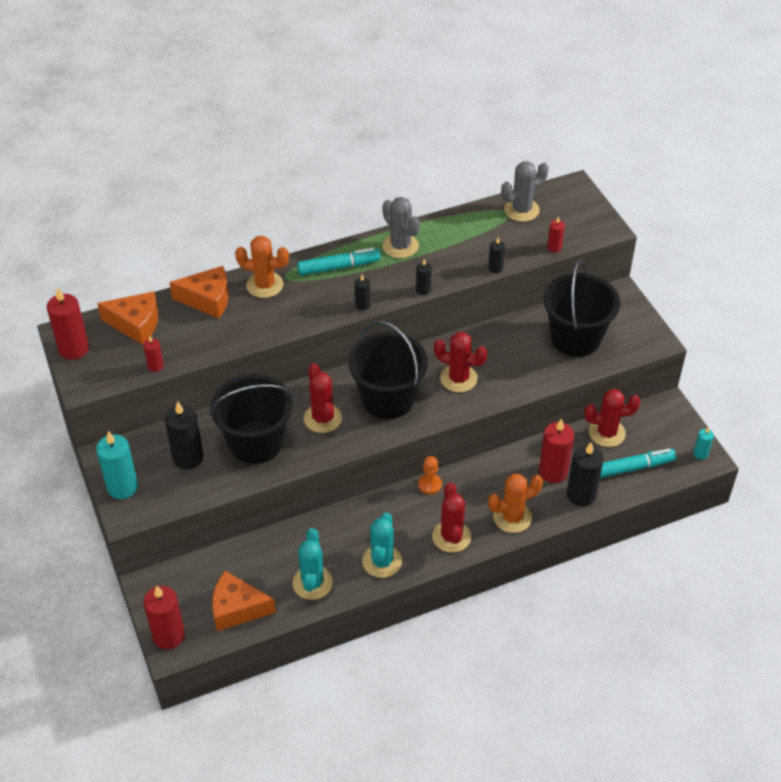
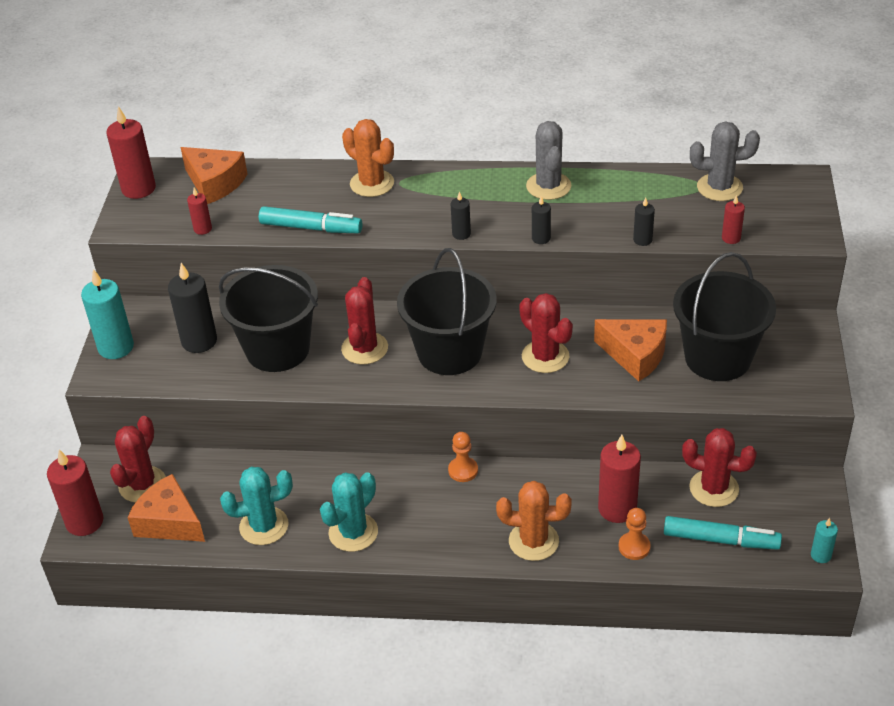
camera: 30 degrees right, 5 degrees down
(208, 299) = (303, 181): orange cheese -> orange cheese (635, 355)
(312, 583) = (264, 526): turquoise cactus -> turquoise cactus turned 45 degrees clockwise
(339, 267) = (464, 188): turquoise marker -> turquoise marker (311, 228)
(451, 537) = (448, 536): red cactus -> red cactus (142, 485)
(581, 495) = (634, 547): black candle -> orange pawn

